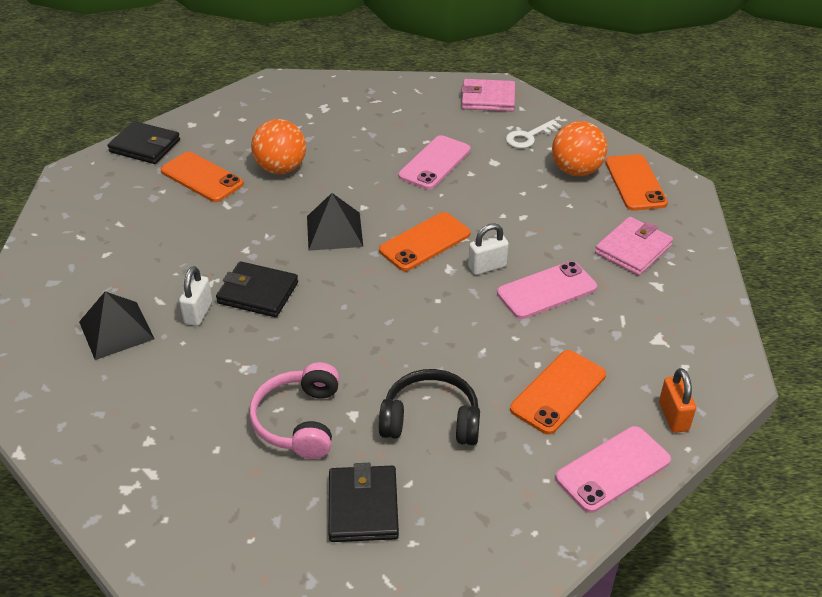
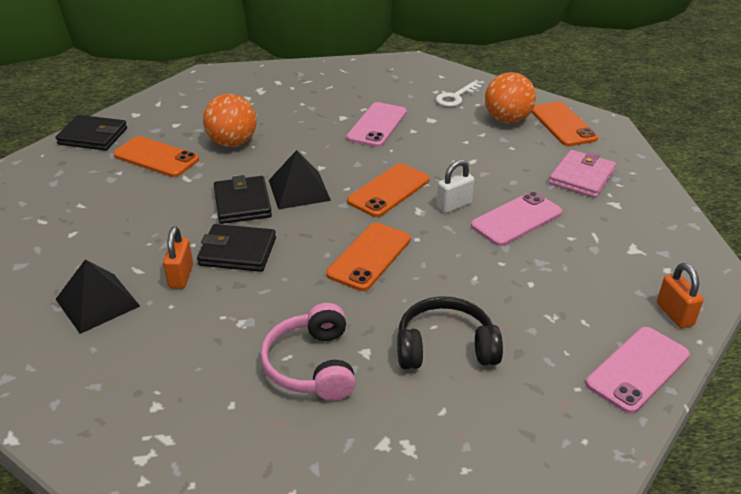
camera: 10 degrees left, 5 degrees down
(198, 313) = (181, 276): white padlock -> orange padlock
(363, 506) = (402, 440): black wallet -> black wallet (242, 203)
(488, 99) = (409, 71): pink wallet -> none
(558, 392) = (559, 306): orange phone -> orange phone (369, 256)

